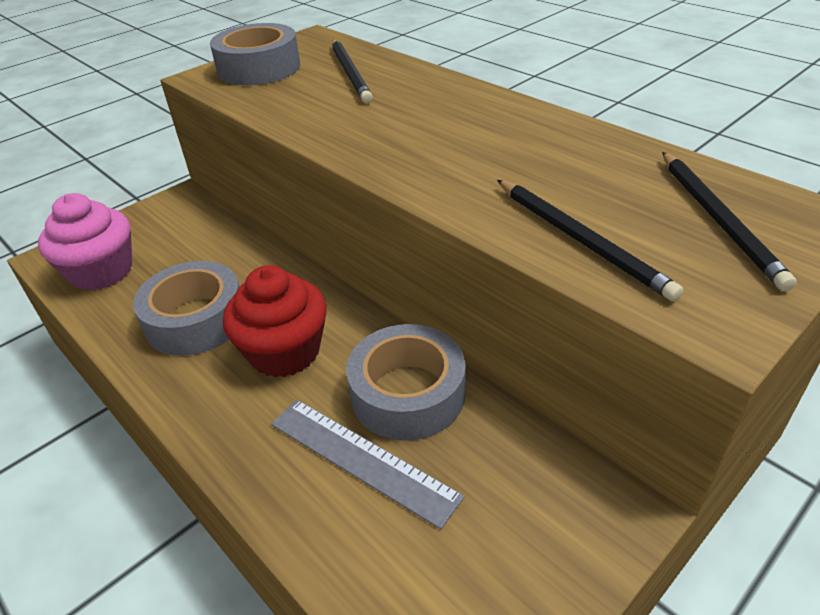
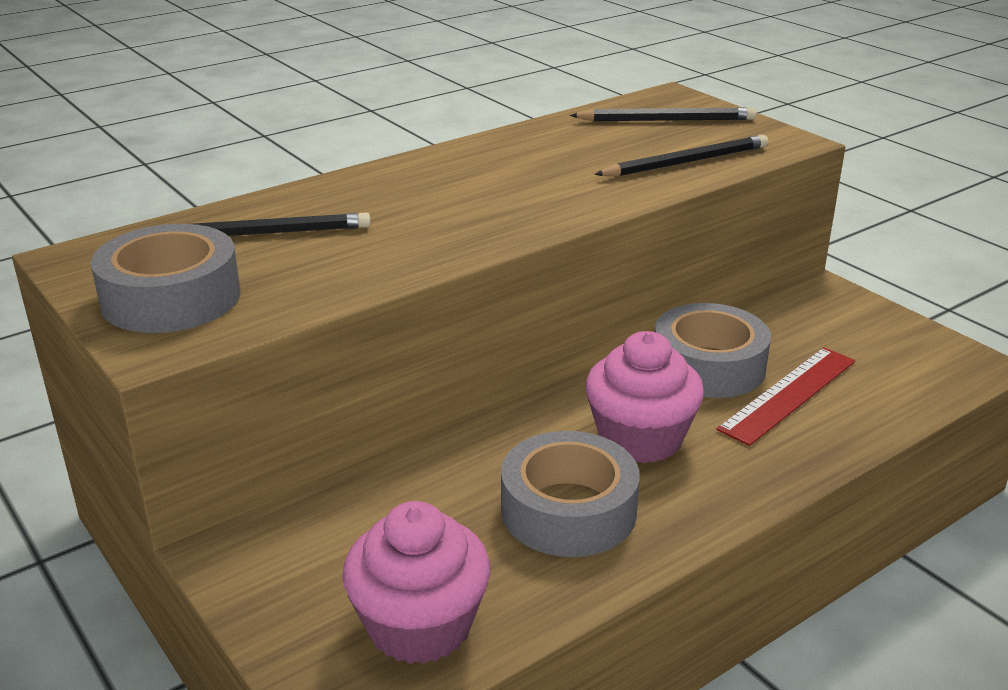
camera: 85 degrees left, 10 degrees down
(284, 351) = (640, 438): red cupcake -> pink cupcake
(362, 459) = (788, 394): grey ruler -> red ruler

